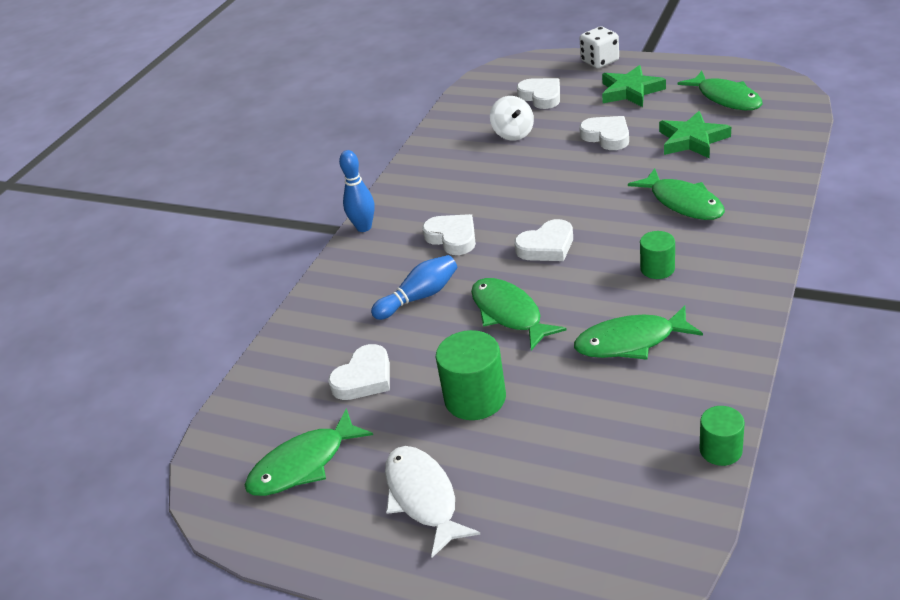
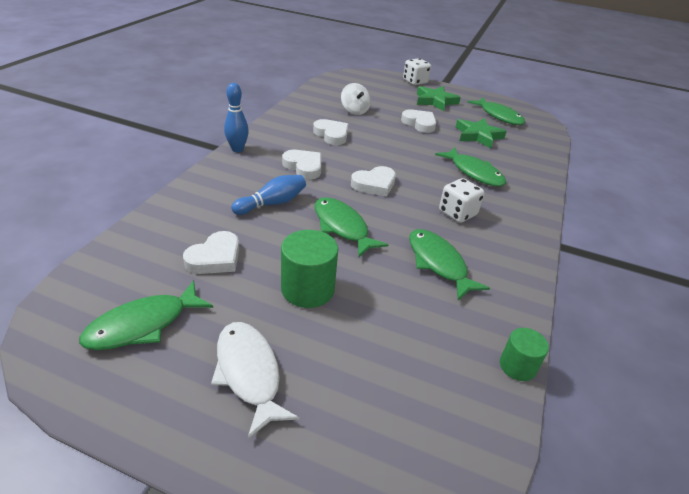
camera: 10 degrees left, 0 degrees up
(541, 96) = (375, 93): white heart -> white heart (331, 135)
(631, 341) = (438, 263): green fish -> green fish turned 75 degrees clockwise
(657, 269) = (457, 213): green cylinder -> white dice

